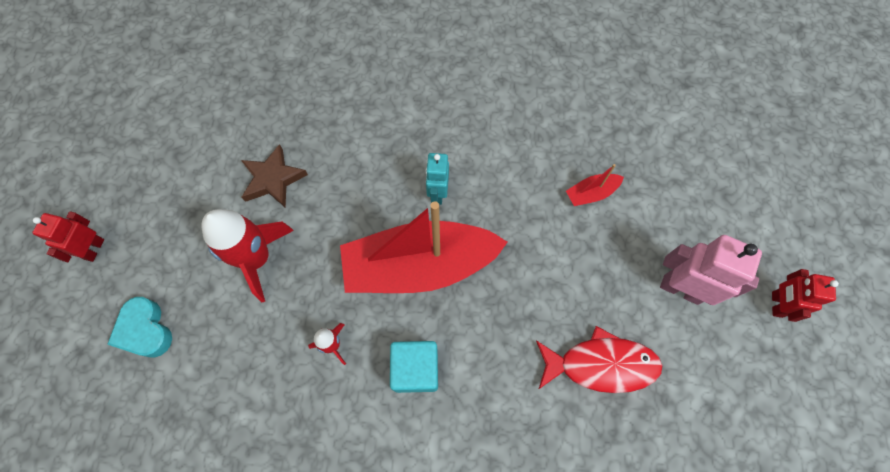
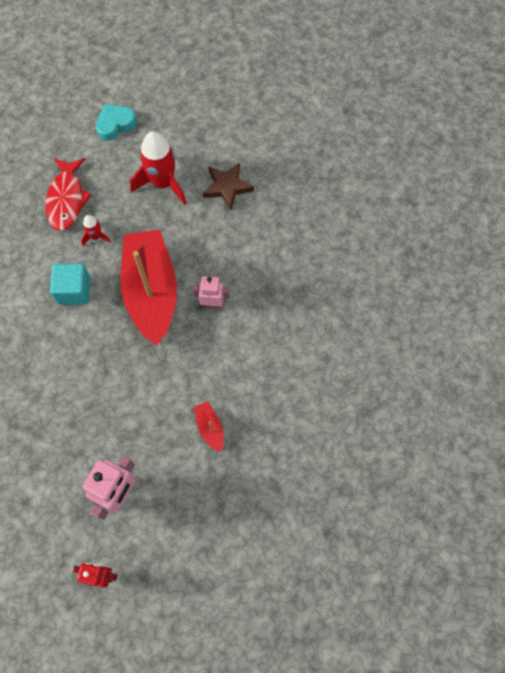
camera: 90 degrees right, 0 degrees up
(94, 249) = (175, 85): red robot -> none
(437, 193) = (212, 304): turquoise robot -> pink robot
(601, 364) = (65, 421): red fish -> red fish (66, 199)

